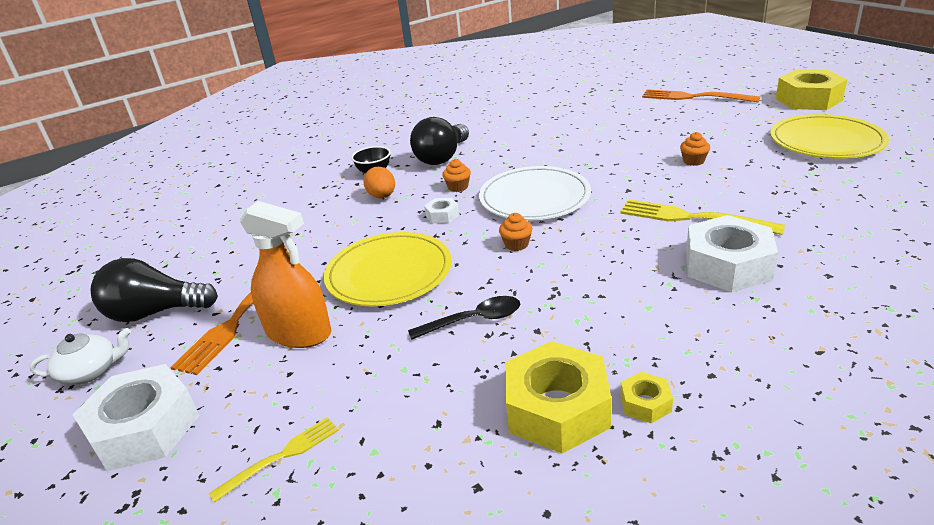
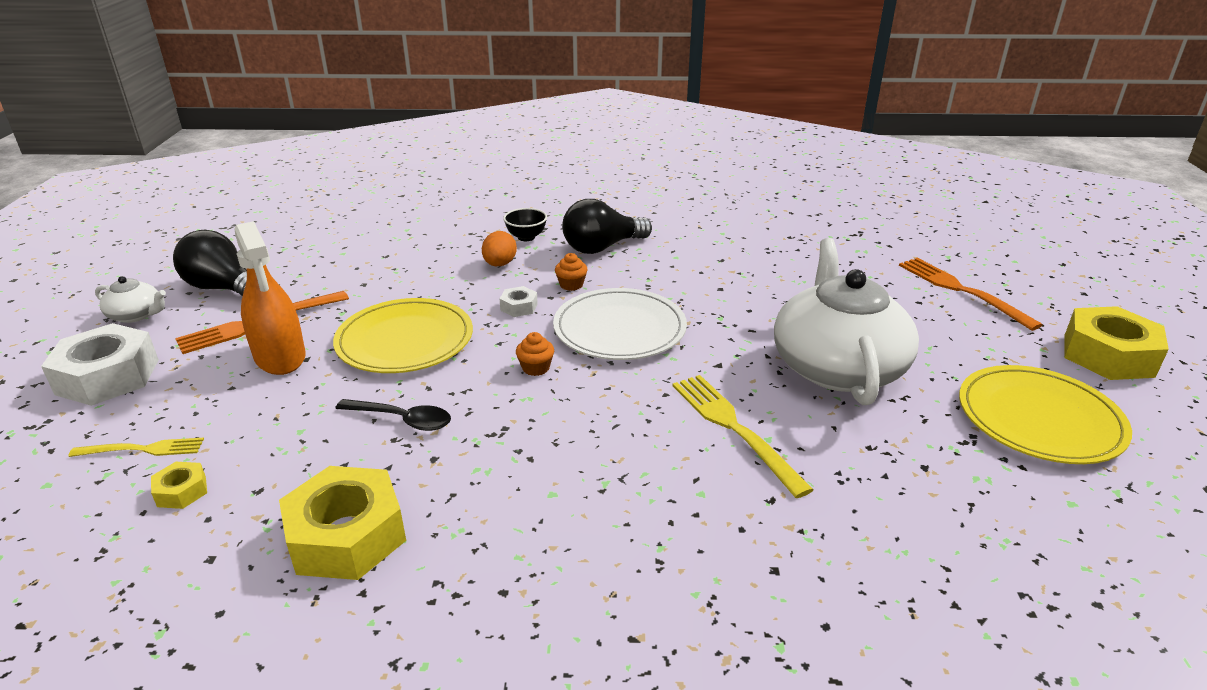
camera: 30 degrees right, 0 degrees up
(645, 403) = (413, 578): yellow nut -> yellow nut (182, 491)
(693, 161) = (837, 366): orange cupcake -> white teapot
(727, 265) = (688, 497): white nut -> none

